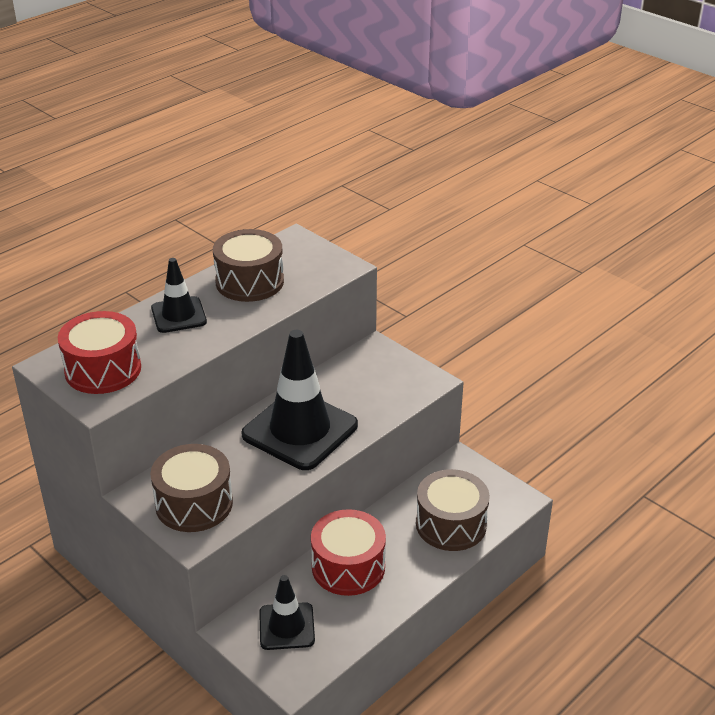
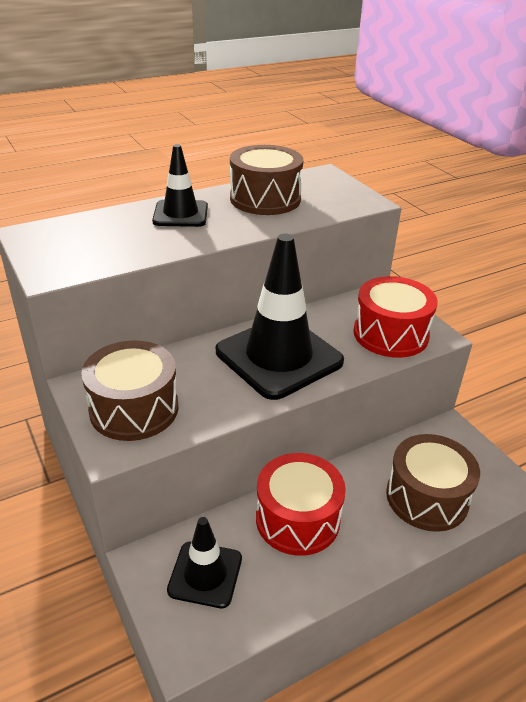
camera: 15 degrees right, 0 degrees up
(103, 369) = (77, 246): red drum -> red drum (390, 334)

